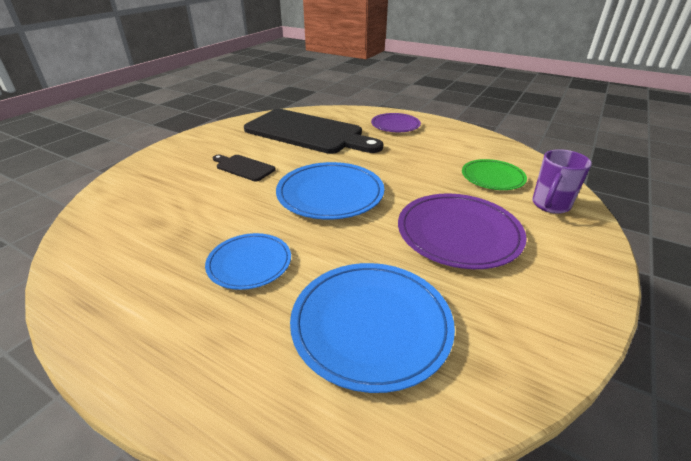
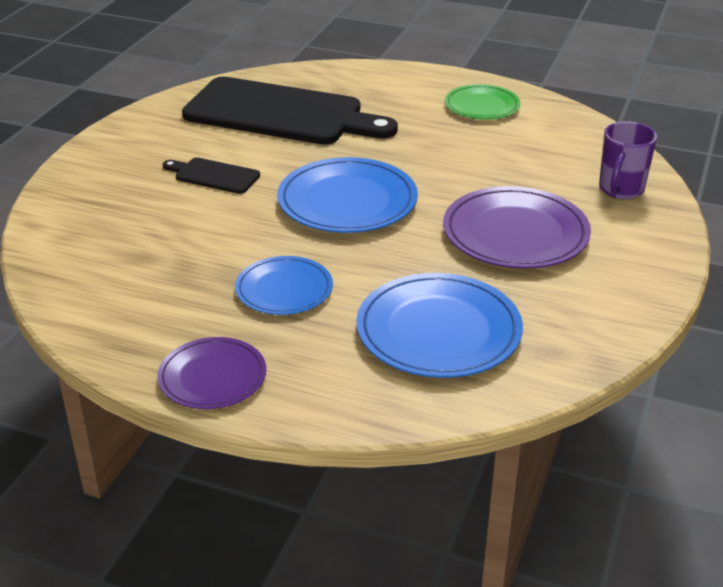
camera: 10 degrees left, 0 degrees up
(395, 125) = (406, 90): purple plate -> purple plate (212, 377)
(492, 177) = (550, 160): green plate -> green plate (482, 106)

